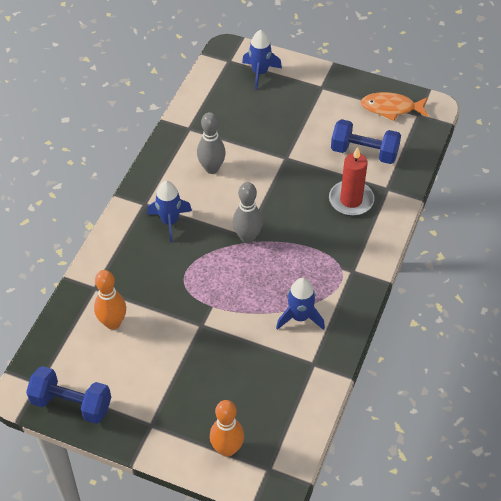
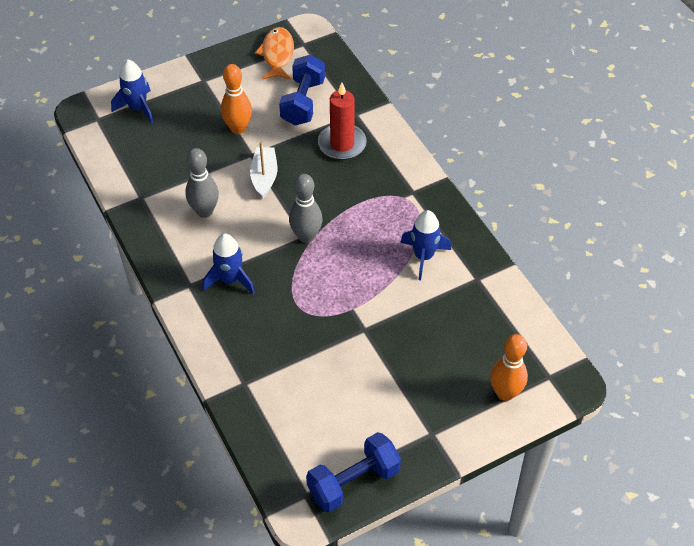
camera: 50 degrees left, 0 degrees up
(113, 323) = (297, 393): orange bowling pin -> orange bowling pin (238, 128)
(274, 178) = (264, 176): none -> white boat
(364, 152) = (303, 102): blue dumbbell -> blue dumbbell turned 45 degrees counterclockwise
(391, 108) = (277, 55): orange fish -> orange fish turned 135 degrees clockwise

